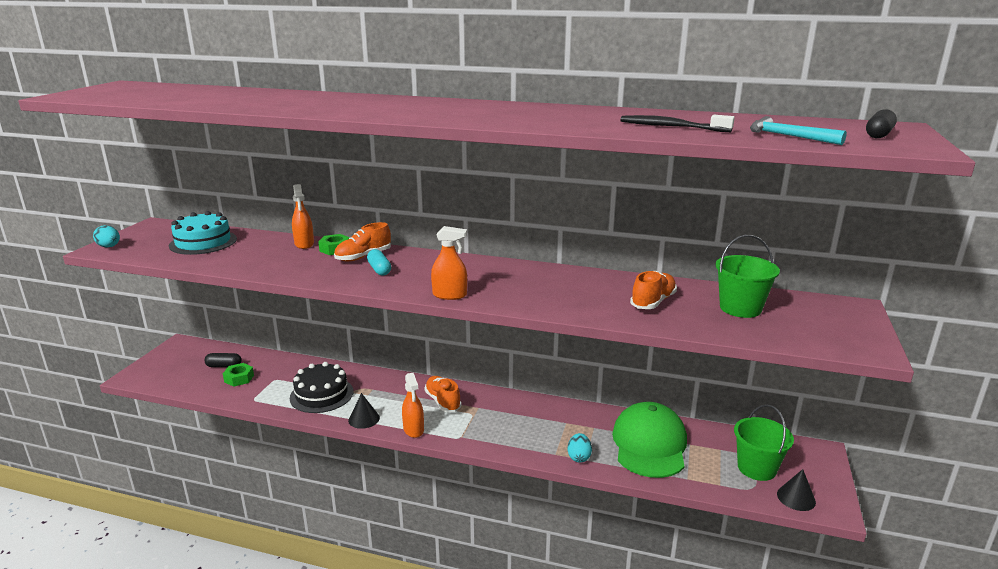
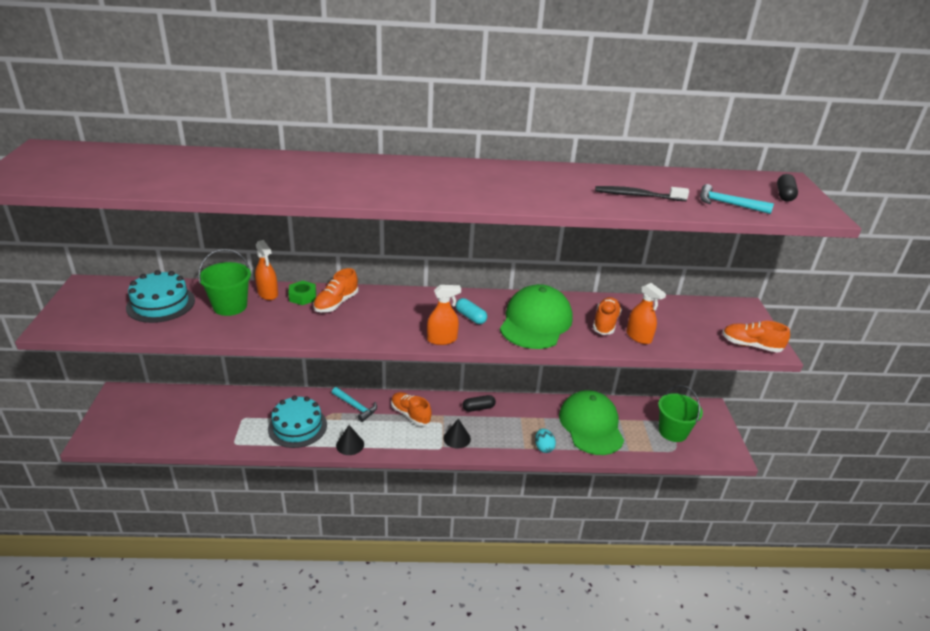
camera: 20 degrees left, 10 degrees up
(109, 247) = (60, 323): turquoise egg -> none
(224, 366) = (182, 411): black capsule -> black capsule (478, 408)
(239, 378) = (206, 423): green nut -> none
(321, 394) = (297, 426): black cake -> turquoise cake
(379, 270) = (361, 317): turquoise capsule -> turquoise capsule (470, 317)
(390, 386) = (356, 407): none -> turquoise hammer
(413, 429) = (399, 447): orange spray bottle -> orange spray bottle (639, 337)
(567, 292) = (535, 322): none -> green cap
(740, 308) = (670, 321): green bucket -> green bucket (230, 306)
(796, 498) = (706, 451): black cone -> black cone (457, 438)
(842, 343) = (751, 345): none -> orange shoe

